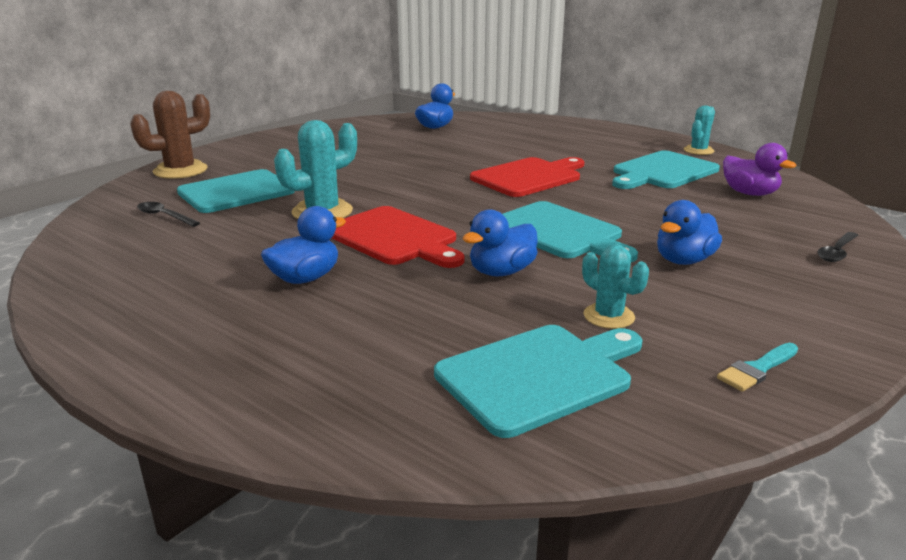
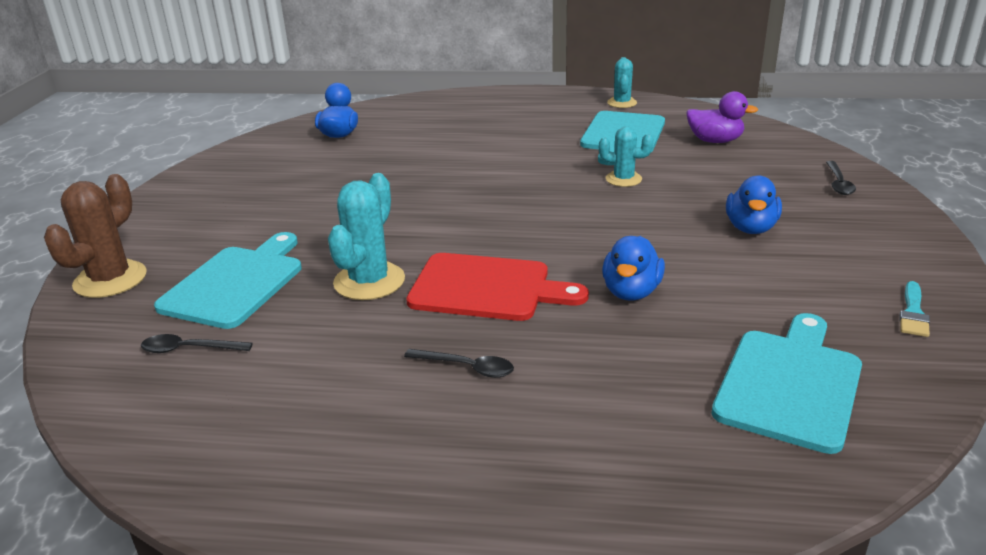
camera: 30 degrees left, 5 degrees up
(305, 278) = (467, 367): blue duck -> black spoon
(529, 177) = (517, 175): red cutting board -> none
(559, 232) = (623, 231): turquoise cutting board -> none
(609, 316) = (766, 305): turquoise cactus -> turquoise cactus (623, 179)

